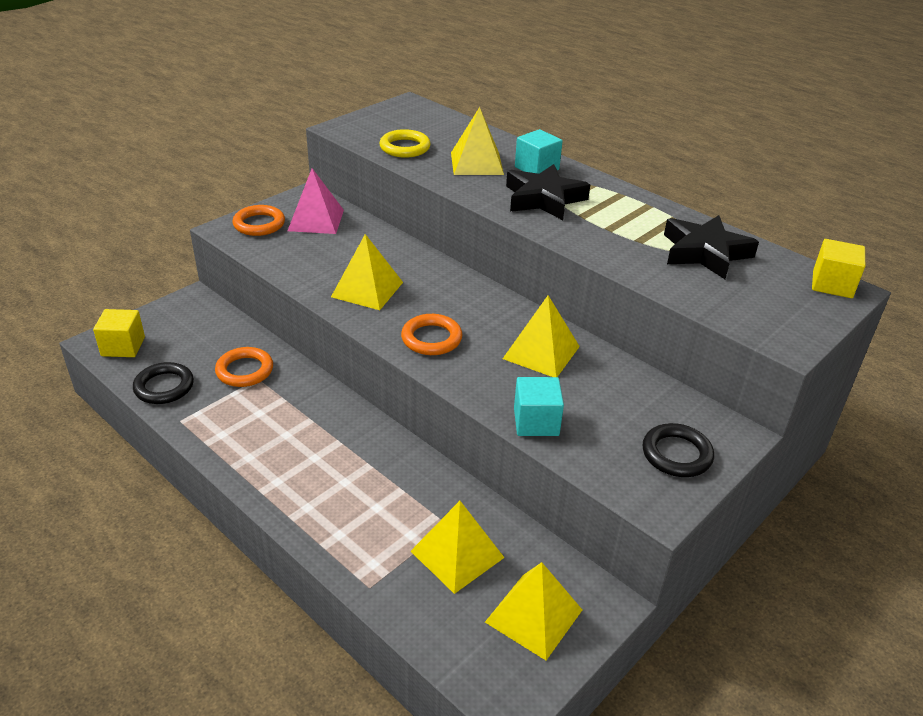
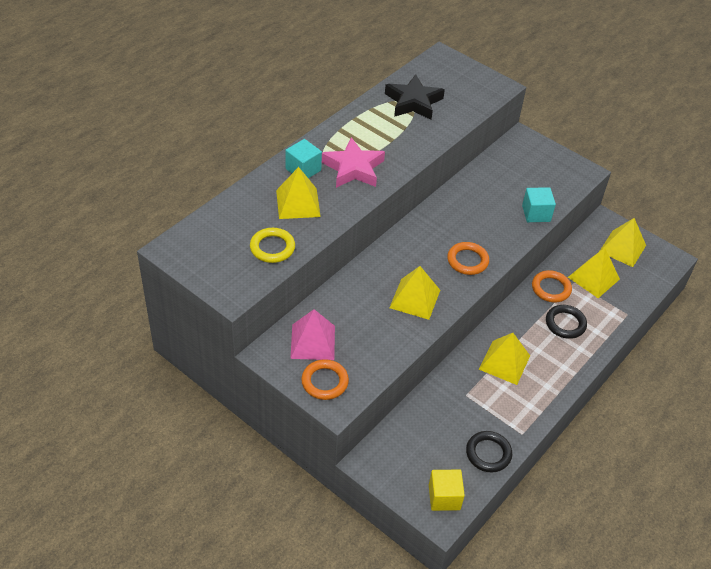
camera: 95 degrees left, 10 degrees up
(245, 370) = (458, 404): orange ring -> orange ring (551, 288)
(541, 352) = (469, 208): yellow pyramid -> yellow pyramid (504, 362)
(544, 199) = (353, 168): black star -> pink star
(676, 454) = (545, 161): black ring -> black ring (565, 324)
(832, 284) = (438, 59): yellow cube -> none

